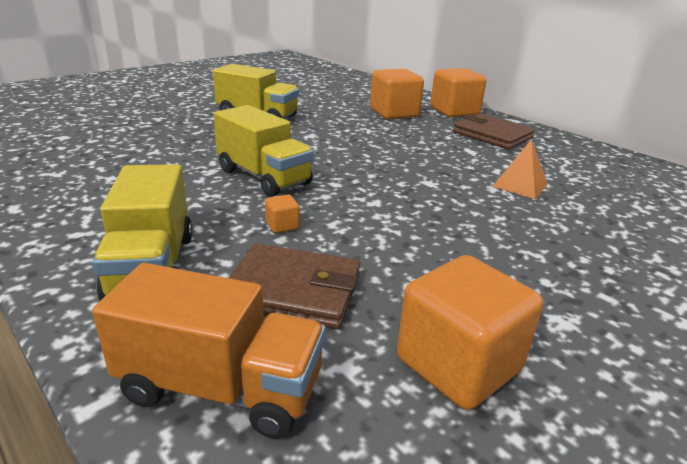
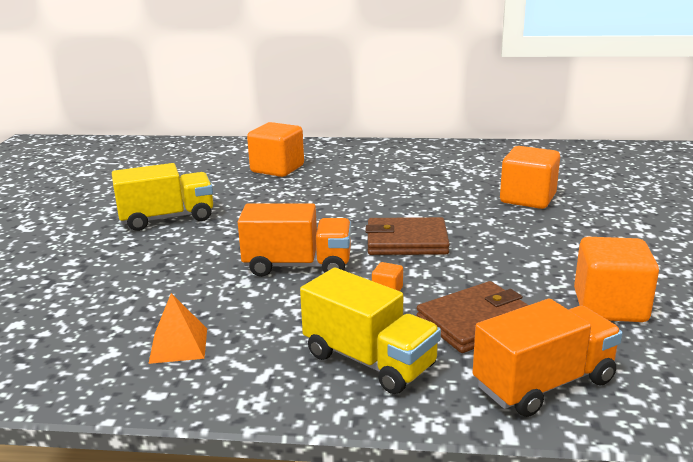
camera: 40 degrees left, 5 degrees down
(264, 177) = (298, 266): yellow truck -> orange truck
(454, 111) = (319, 149): orange cube -> orange cube (527, 199)
(492, 135) = (382, 160): brown wallet -> brown wallet (406, 241)
(520, 185) = (464, 192): orange pyramid -> orange pyramid (178, 345)

